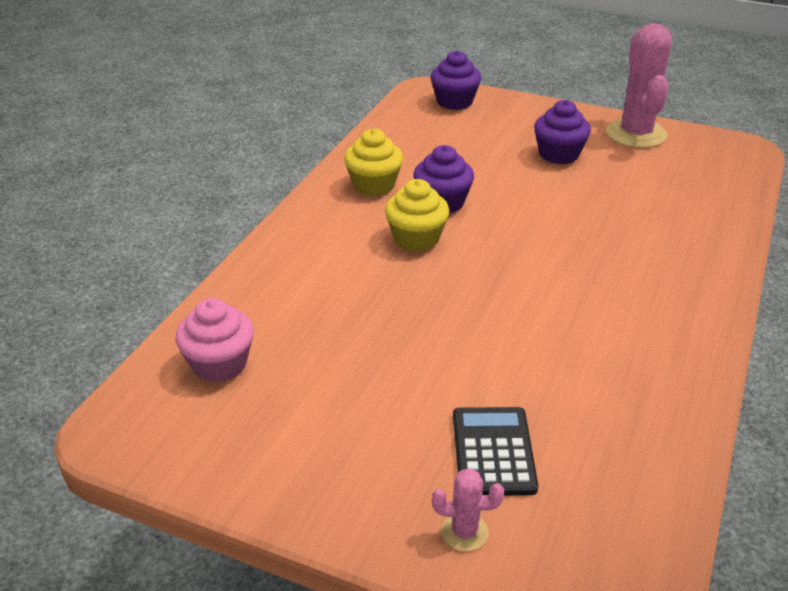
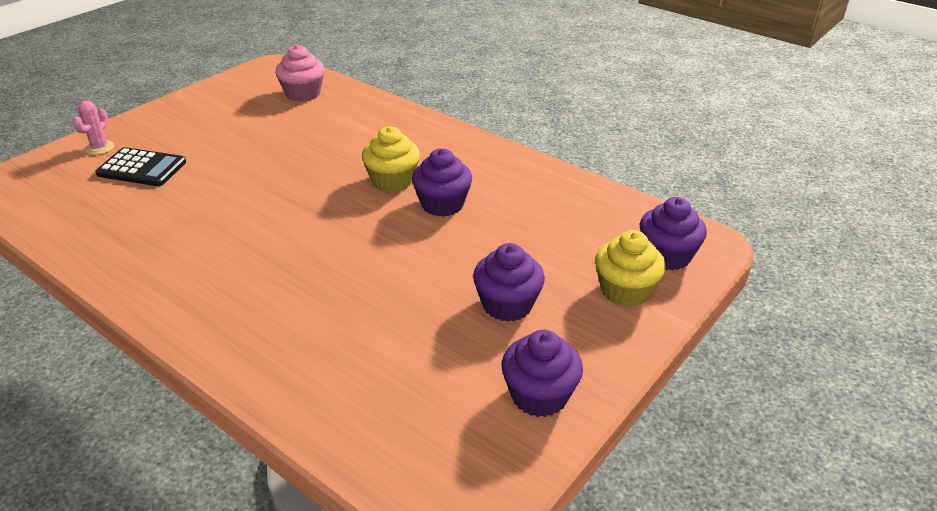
camera: 105 degrees right, 0 degrees up
(374, 185) = (491, 174): yellow cupcake -> yellow cupcake (625, 291)
(636, 134) = (539, 395): pink cactus -> purple cupcake

